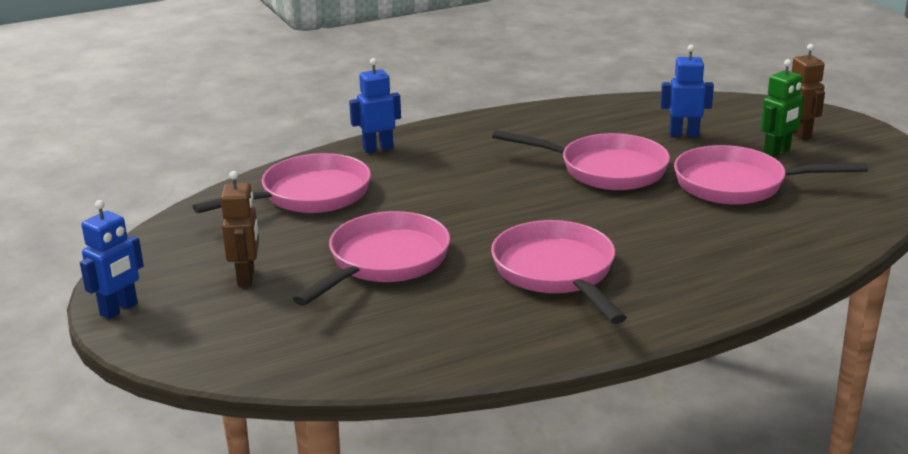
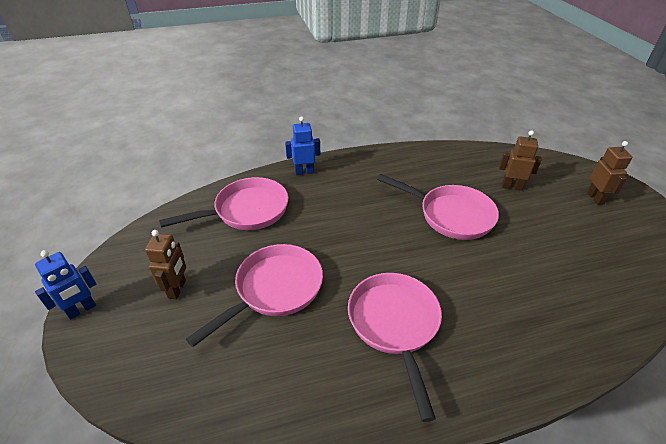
camera: 10 degrees right, 15 degrees up
(684, 134) = (511, 186): blue robot -> brown robot
(737, 185) = (545, 246): pink pan -> none
(777, 152) = (578, 214): green robot -> none

